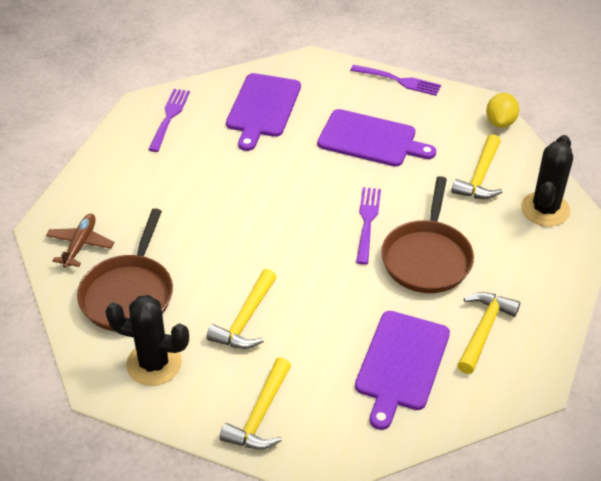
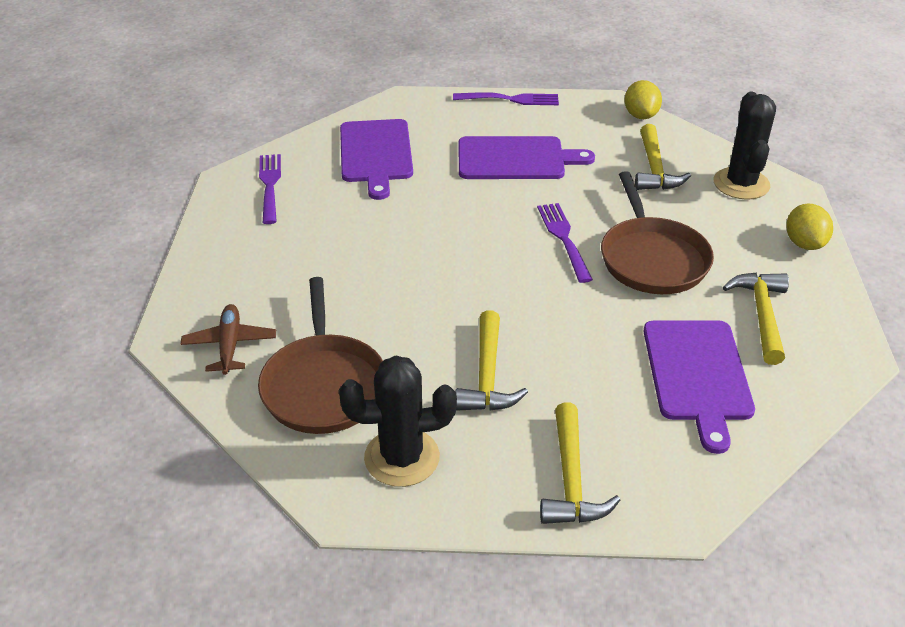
camera: 20 degrees left, 5 degrees down
(562, 278) = (804, 243): none -> yellow lemon

